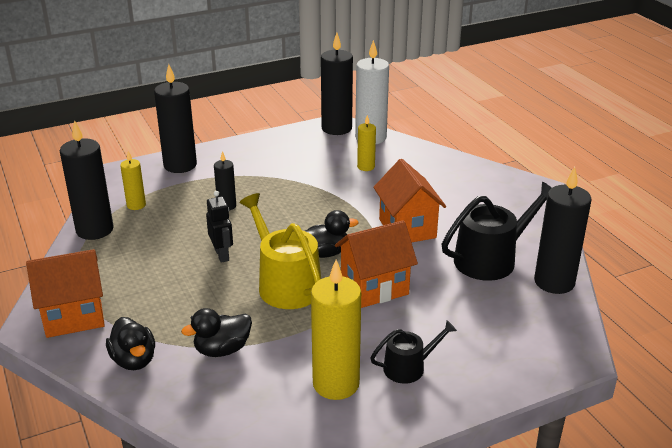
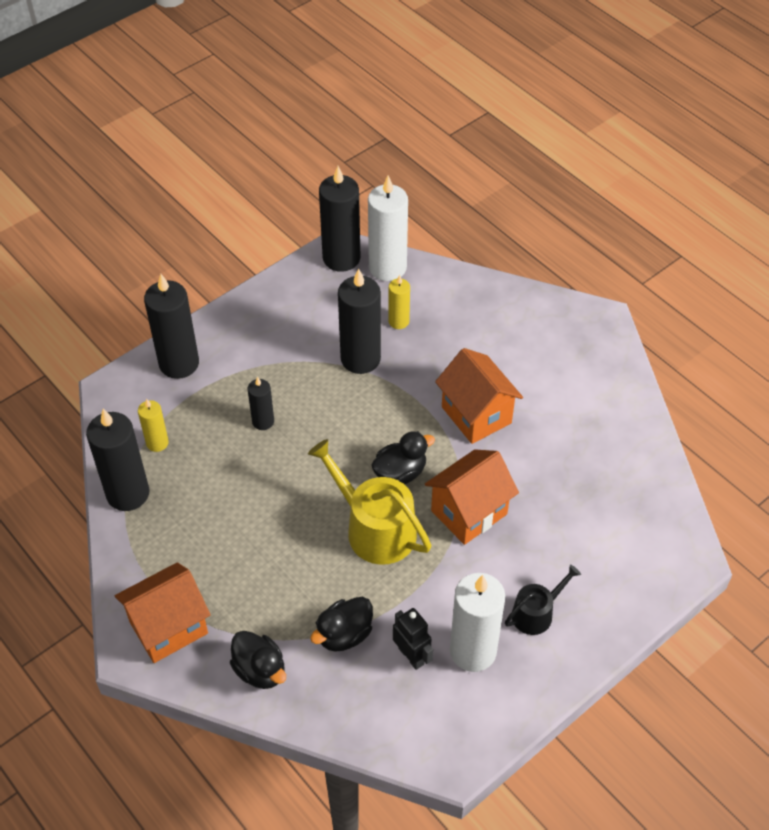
camera: 15 degrees left, 20 degrees up
(222, 255) = (289, 500): black robot -> black robot (411, 656)
(336, 384) = (473, 651): yellow candle -> white candle
(491, 259) = (577, 443): black watering can -> none
(554, 282) = (648, 462): black candle -> black candle (360, 359)

